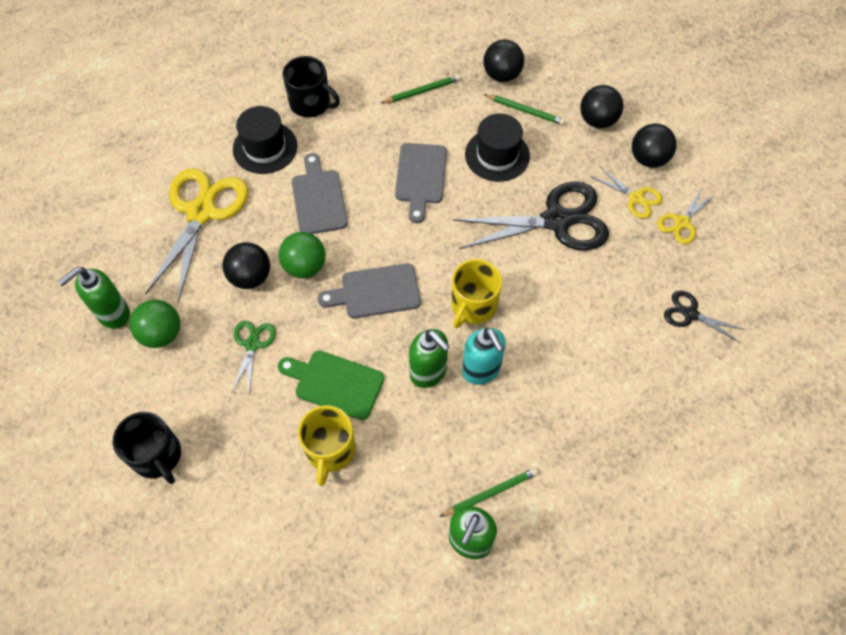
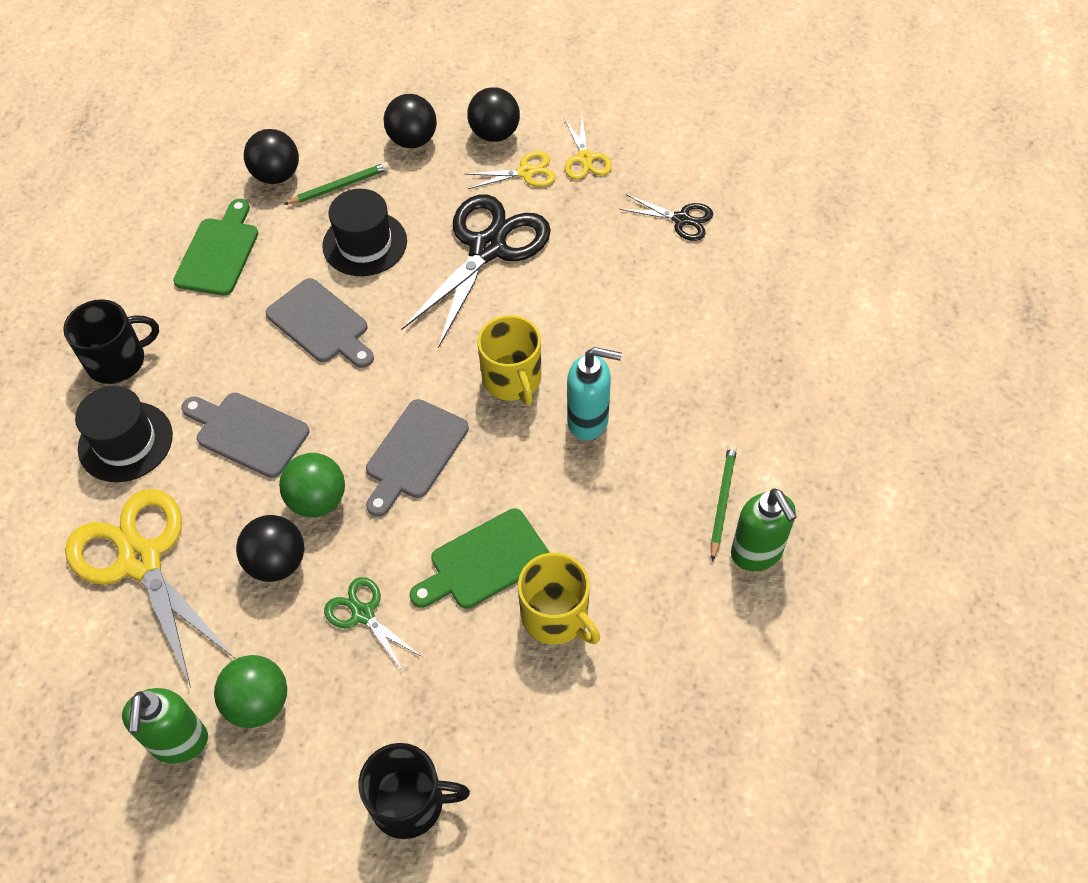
camera: 50 degrees left, 5 degrees down
(422, 91) = (219, 253): green pencil -> green cutting board
(428, 372) = (550, 468): green soap dispenser -> none
(690, 314) = (681, 219): black scissors -> black scissors turned 135 degrees counterclockwise

